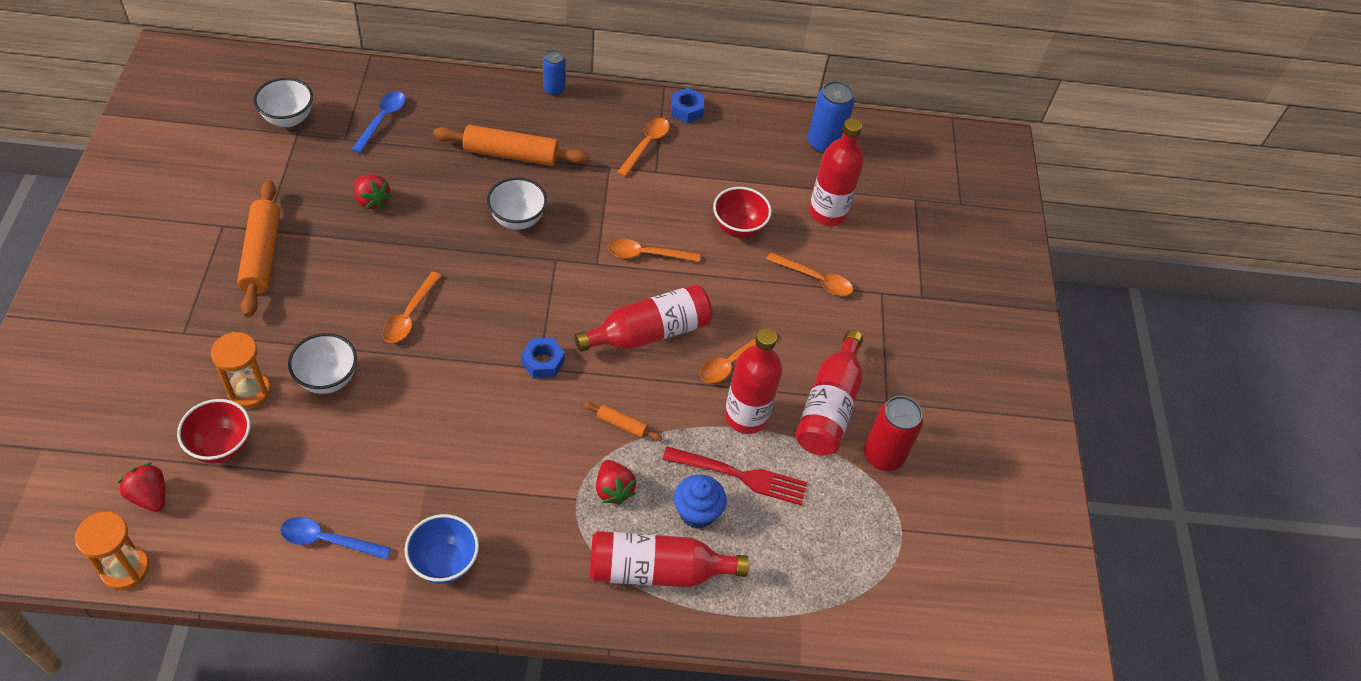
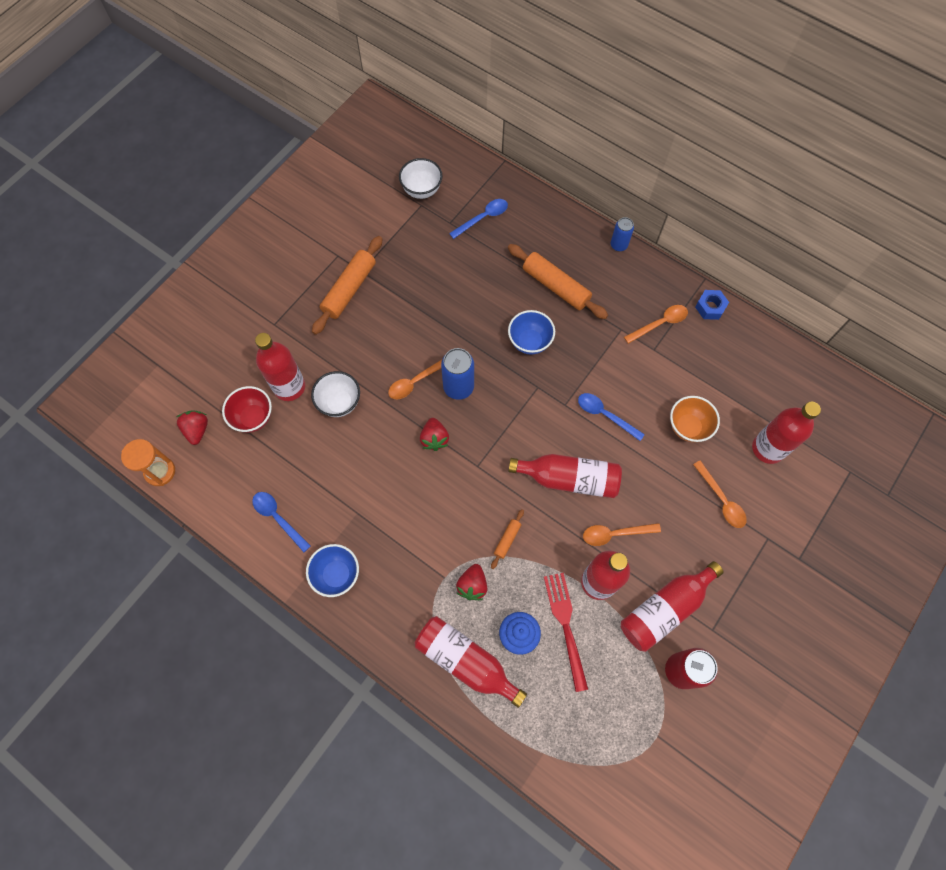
camera: 40 degrees right, 15 degrees up
(249, 391) = (289, 387): orange hourglass -> red bottle
(372, 200) = (440, 280): red strawberry -> red strawberry (434, 439)
(517, 220) = (529, 342): white bowl -> blue bowl
(543, 362) = (482, 463): blue nut -> none
(622, 424) = (507, 540): orange rolling pin -> orange rolling pin turned 60 degrees clockwise
(646, 254) = (605, 415): orange spoon -> blue spoon
(738, 228) = (688, 427): red bowl -> orange bowl
(740, 476) = (565, 625): red fork -> red fork turned 150 degrees counterclockwise
(824, 143) = (804, 386): blue can -> blue can (458, 387)

